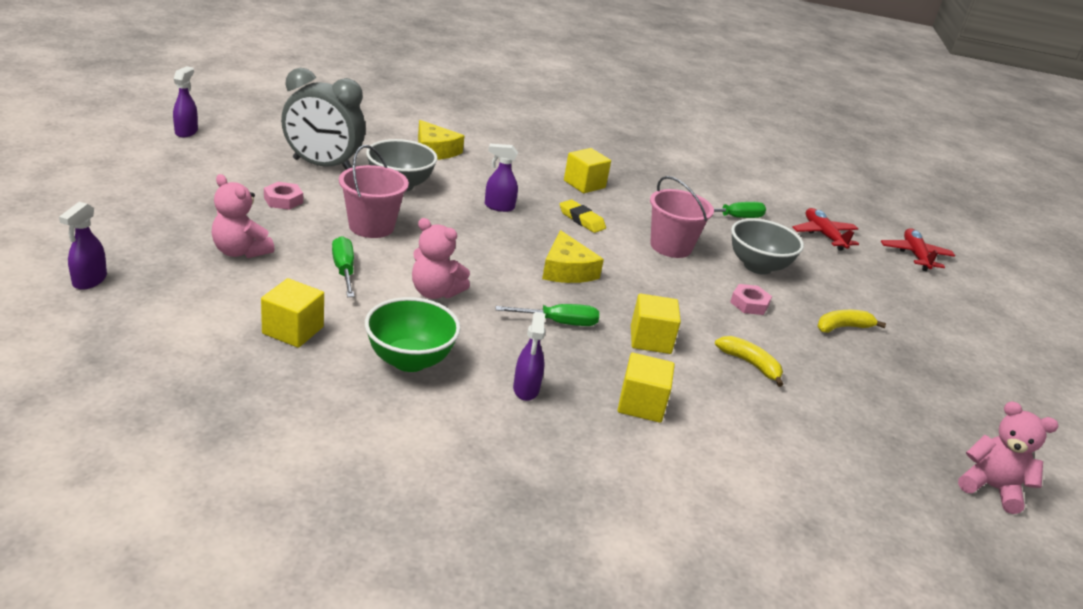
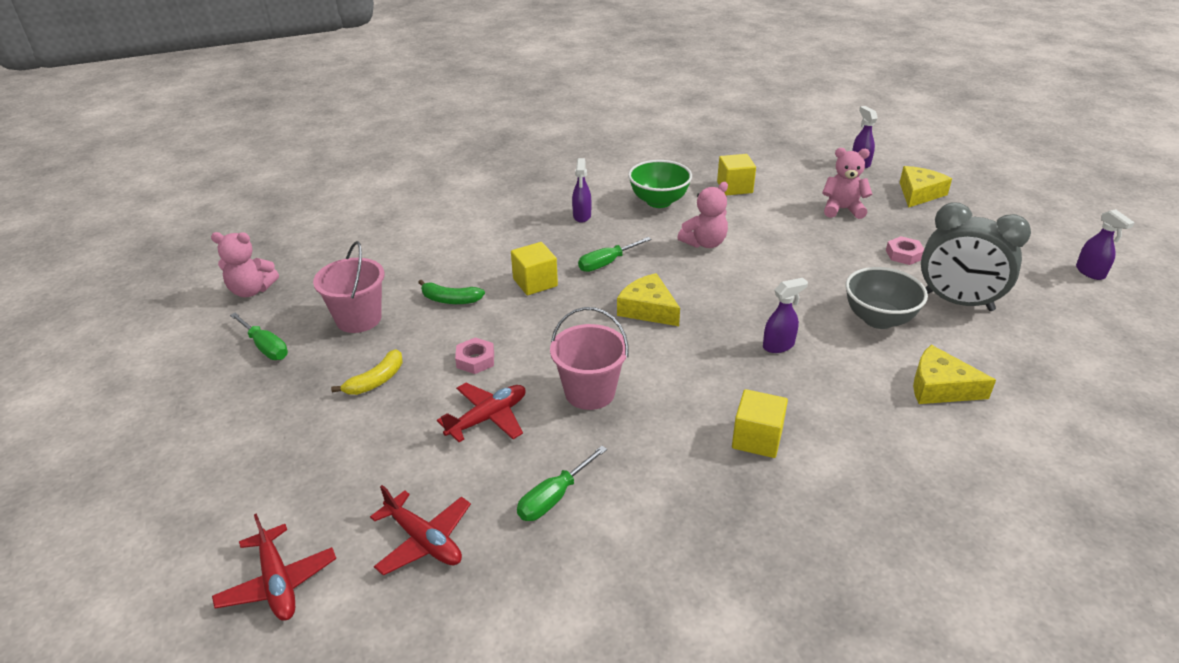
camera: 155 degrees right, 5 degrees up
(132, 225) = (919, 193): none -> yellow cheese
(322, 165) = (957, 302): grey clock -> grey clock turned 135 degrees counterclockwise
(344, 270) = (774, 228): green screwdriver -> green screwdriver (265, 347)
(371, 226) = (820, 267): pink bucket -> pink bucket (358, 319)
(435, 292) = (704, 243): pink teddy bear -> pink teddy bear turned 150 degrees clockwise
(526, 389) = (582, 216): purple spray bottle -> purple spray bottle turned 150 degrees counterclockwise
(581, 220) = (698, 376): yellow eraser -> none
(641, 404) = (509, 238): yellow cube -> none
(750, 364) = (450, 300): yellow banana -> green banana
(757, 266) = (488, 418): grey bowl -> red plane

